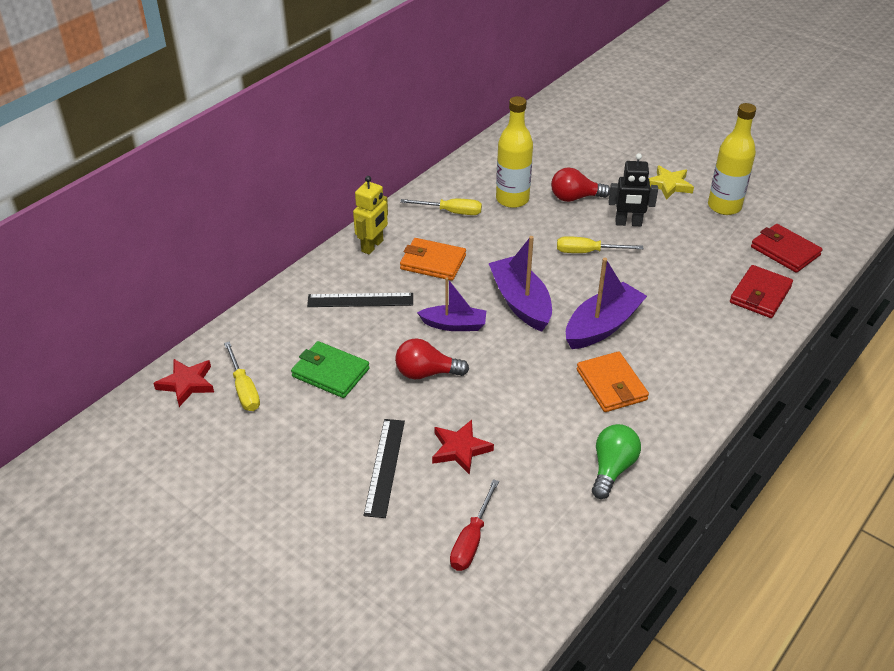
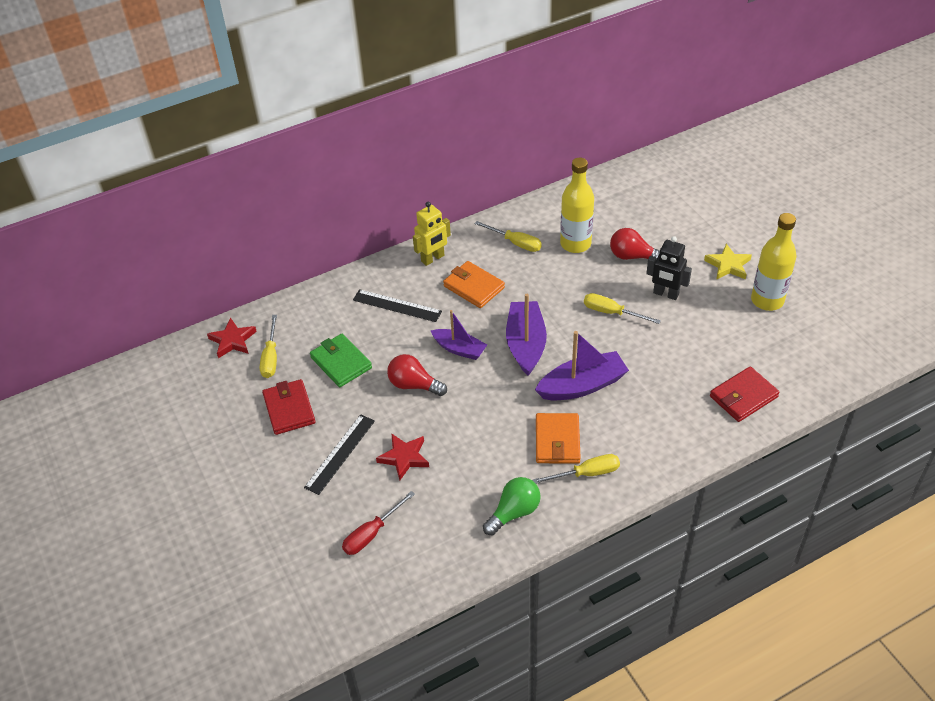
camera: 25 degrees right, 5 degrees up
(660, 408) = (586, 474): none -> yellow screwdriver
(785, 251) = (796, 361): red wallet -> red wallet (289, 409)

